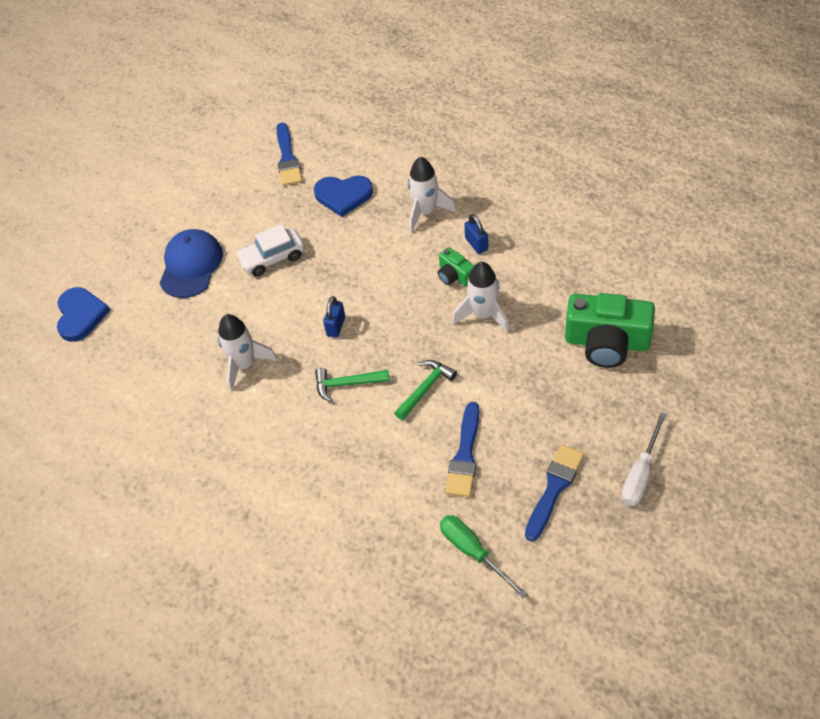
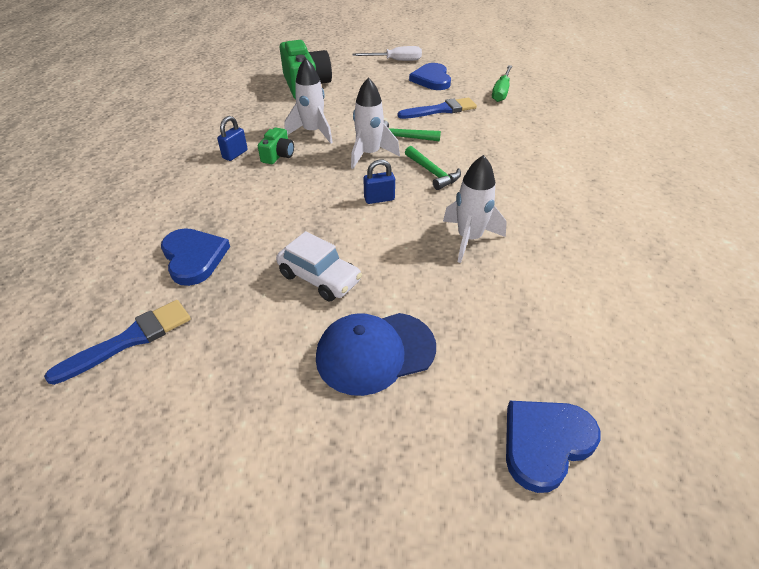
camera: 125 degrees left, 10 degrees down
(426, 212) = (202, 192): white rocket -> white rocket (369, 154)
(554, 488) = (432, 79): blue brush -> blue heart

